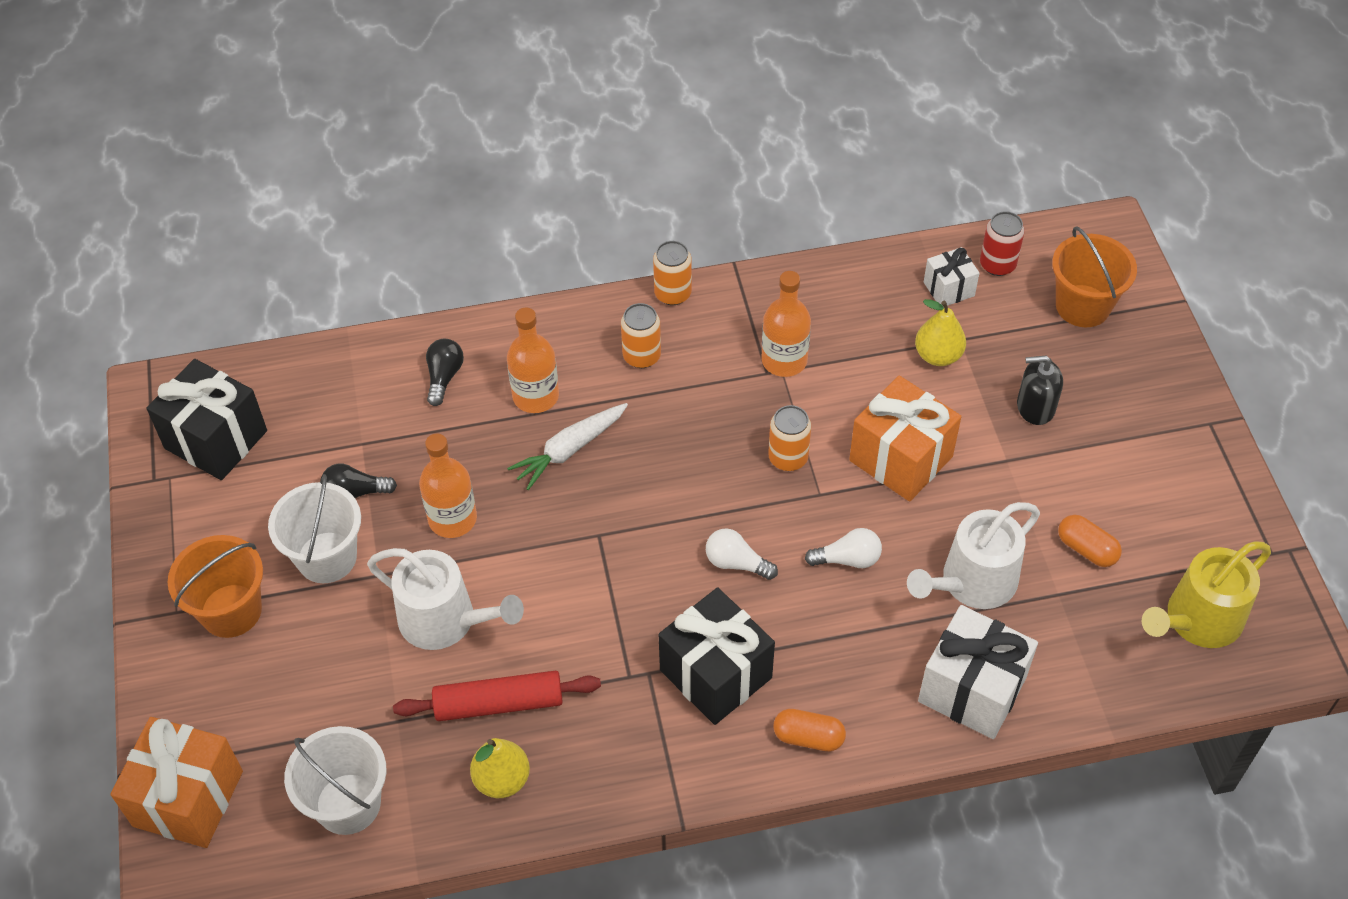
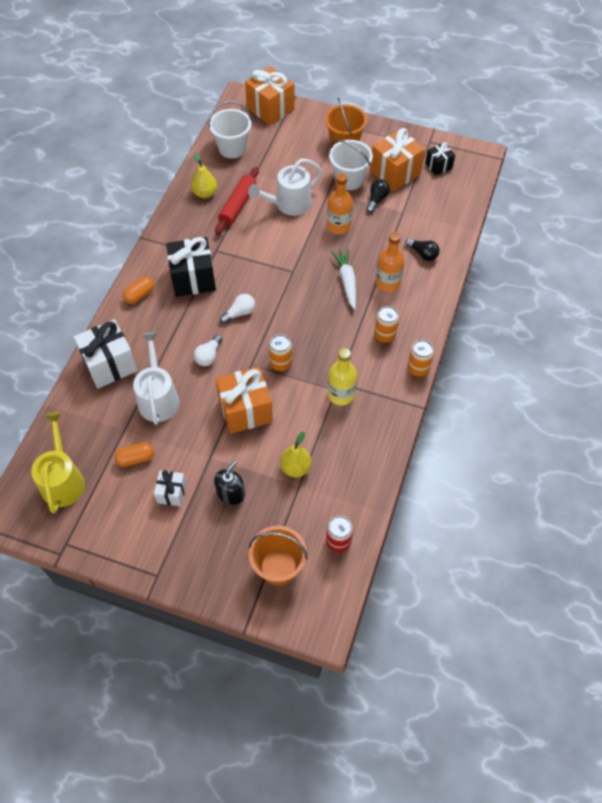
camera: 120 degrees right, 5 degrees up
(216, 439) = (438, 166): black gift -> black gift, size x0.55
(270, 495) = (395, 173): none -> orange gift
(784, 360) = (341, 394): orange bottle -> yellow bottle
(949, 289) = (337, 503): white gift -> white gift (172, 493)

